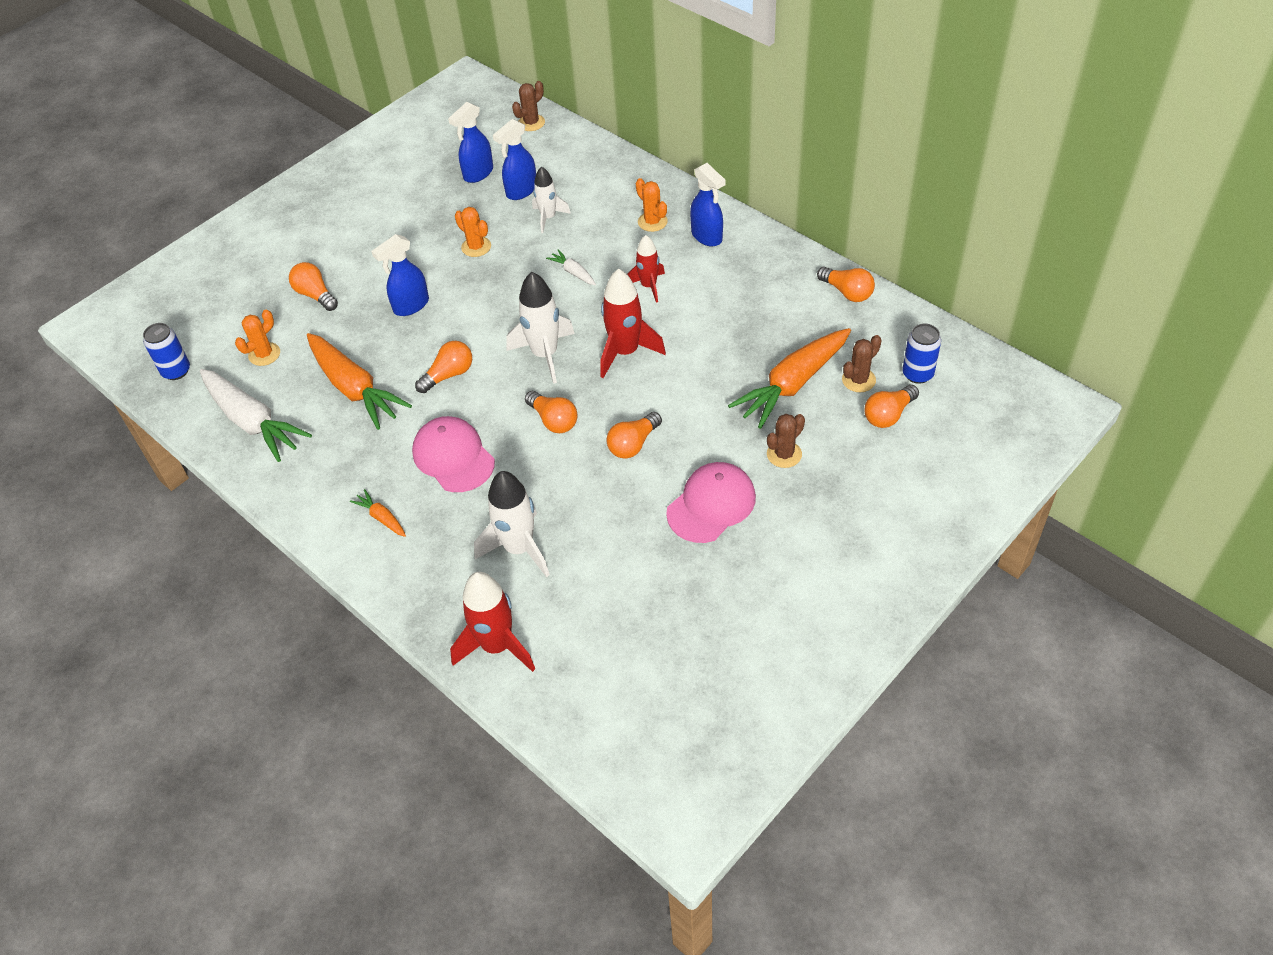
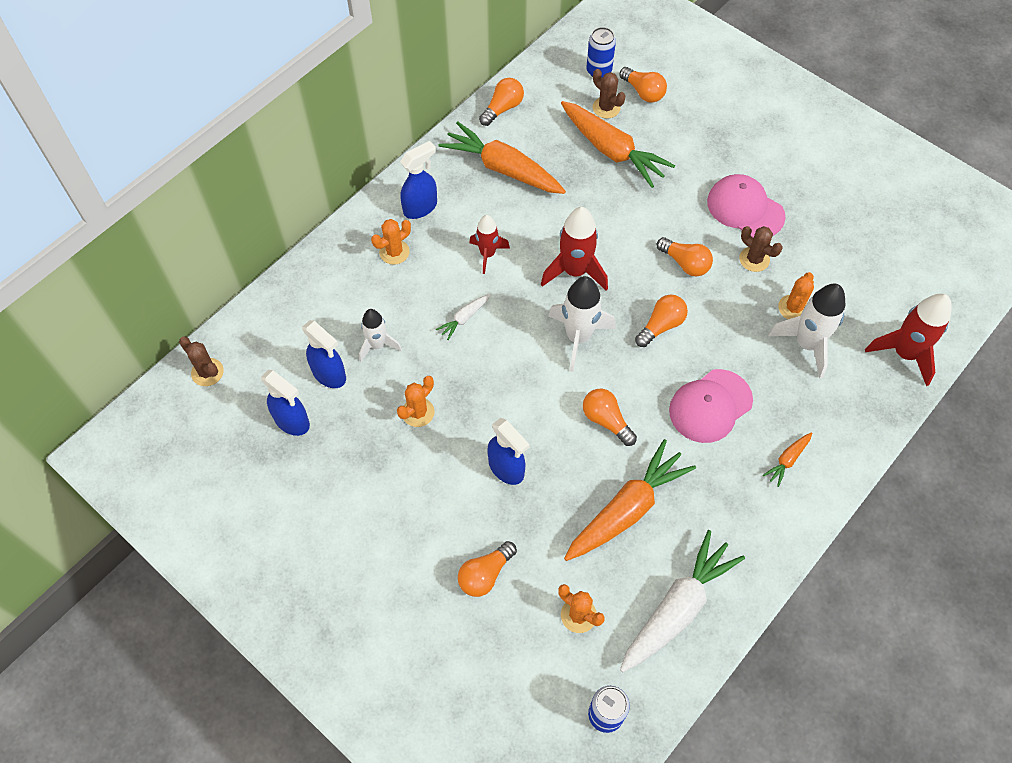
camera: 95 degrees left, 10 degrees up
(568, 540) = (793, 308): none -> orange cactus
(761, 295) = (503, 168): none -> orange carrot
(784, 454) = (689, 160): brown cactus -> brown cactus (754, 259)

